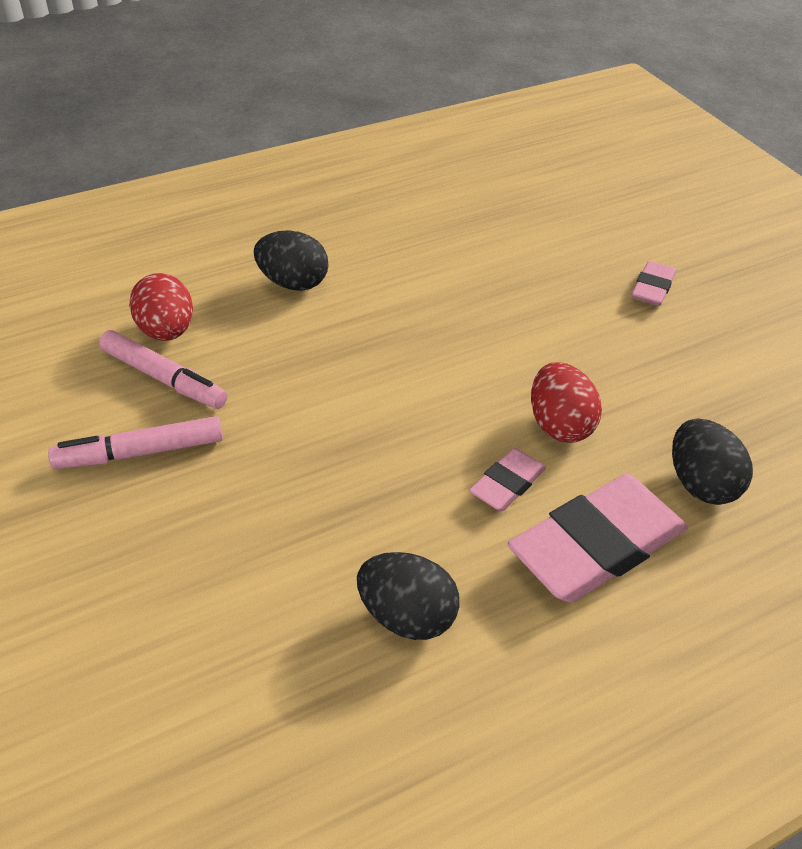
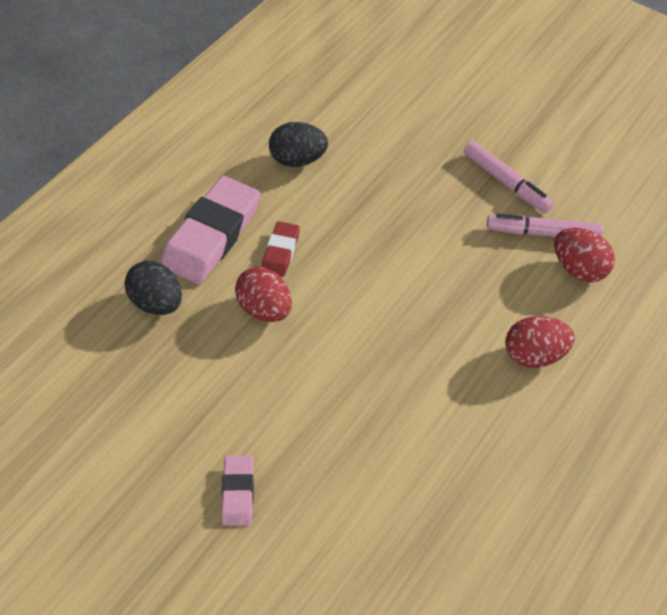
camera: 155 degrees right, 10 degrees up
(140, 453) = (506, 182): pink marker -> pink marker turned 90 degrees clockwise
(293, 283) = (534, 354): black egg -> red egg
(507, 484) = (281, 252): pink eraser -> red eraser

